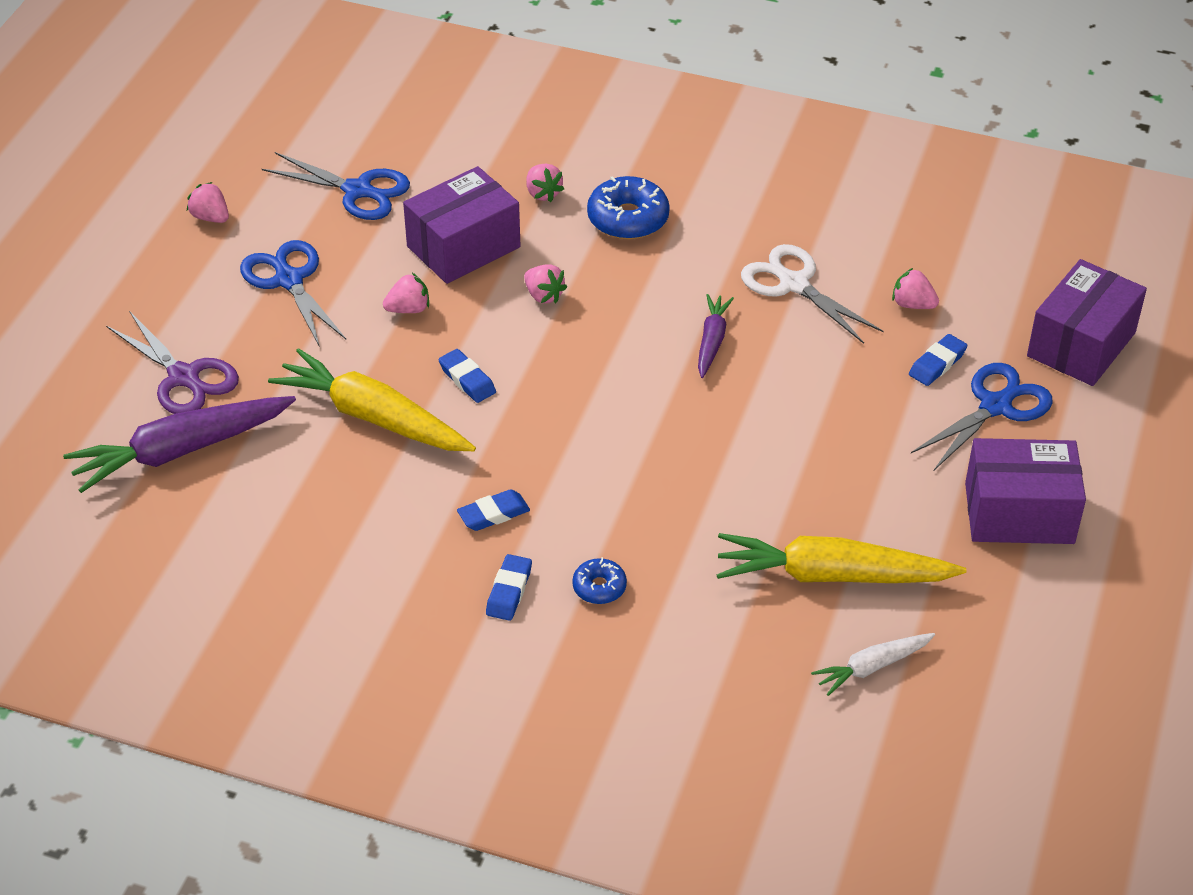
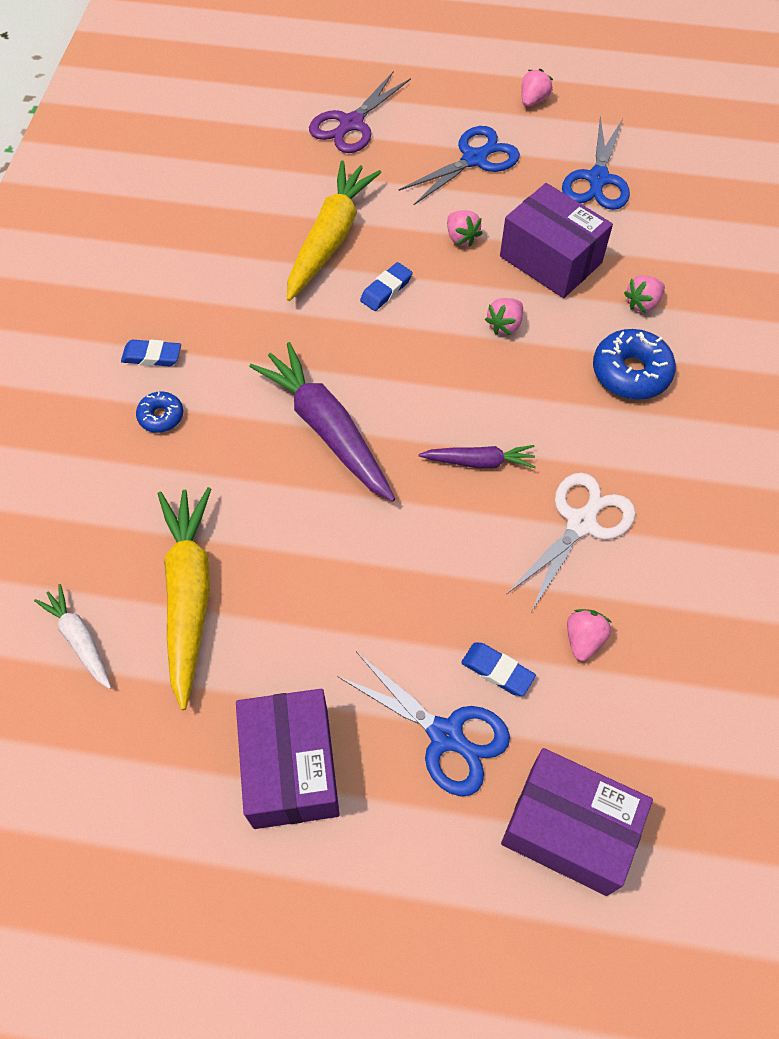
camera: 80 degrees right, 15 degrees up
(180, 451) = (274, 138): purple carrot -> purple carrot (326, 429)
(493, 514) = (234, 333): blue eraser -> none

